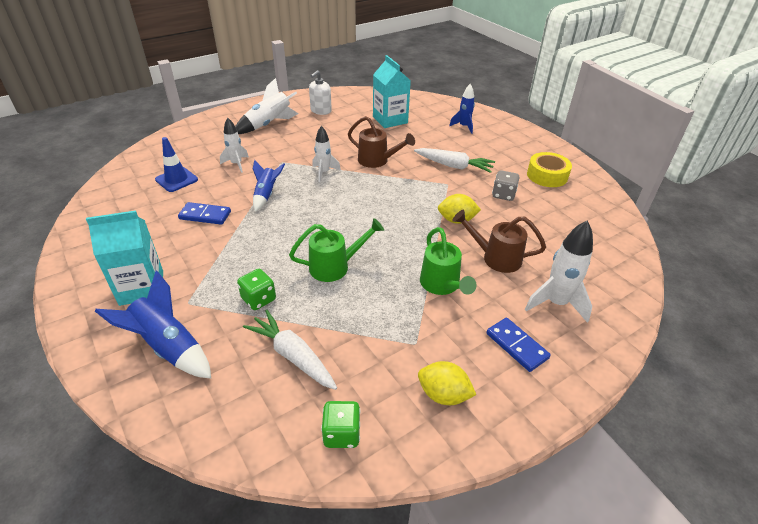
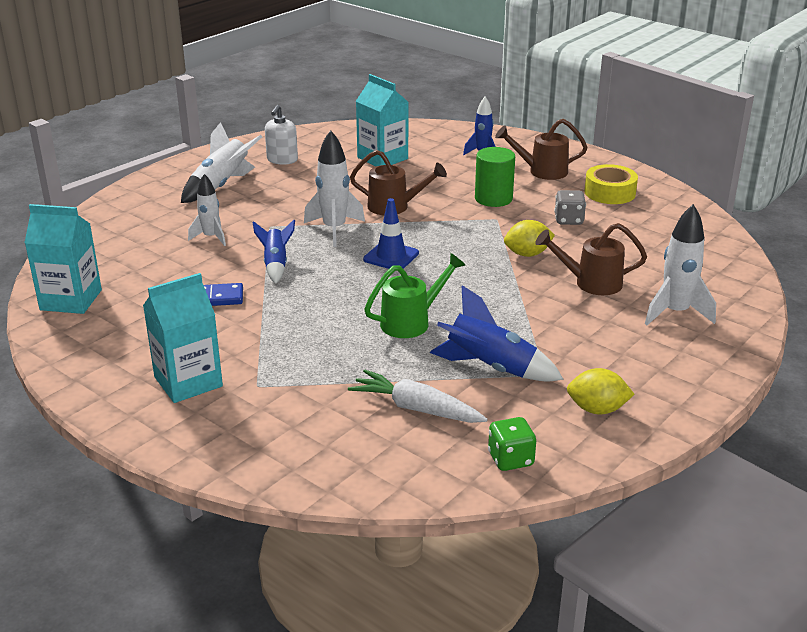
camera: 15 degrees left, 10 degrees down
(113, 198) = (71, 300): none -> turquoise carton
(168, 347) = (266, 428): blue rocket -> blue rocket (490, 368)
(176, 180) = (142, 267): blue traffic cone -> blue traffic cone (391, 256)
(259, 299) = (341, 367): green dice -> none
(324, 172) = (334, 229): white rocket -> white rocket, size x1.54
(442, 285) = (544, 318): green watering can -> none
(453, 166) = (493, 198): white carrot -> green cylinder
(502, 149) = (542, 171): none -> brown watering can
(517, 346) = (651, 356): blue domino -> none

